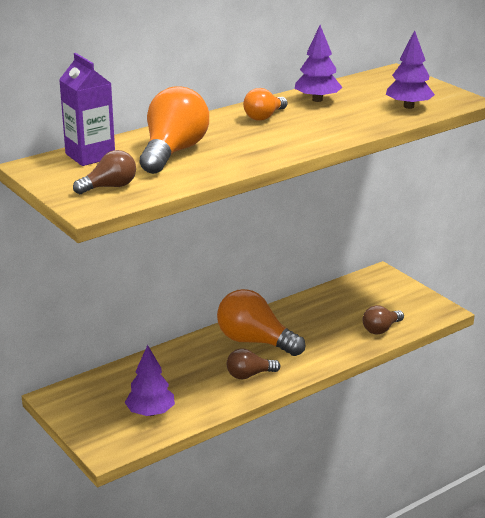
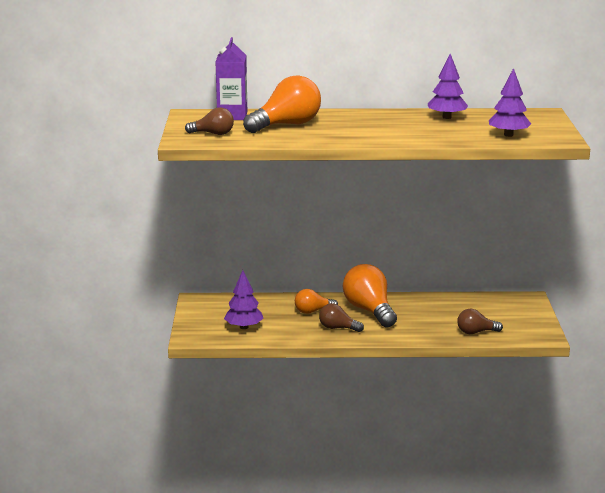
camera: 35 degrees right, 5 degrees down
(264, 117) = (387, 119): orange light bulb -> orange light bulb (313, 311)

